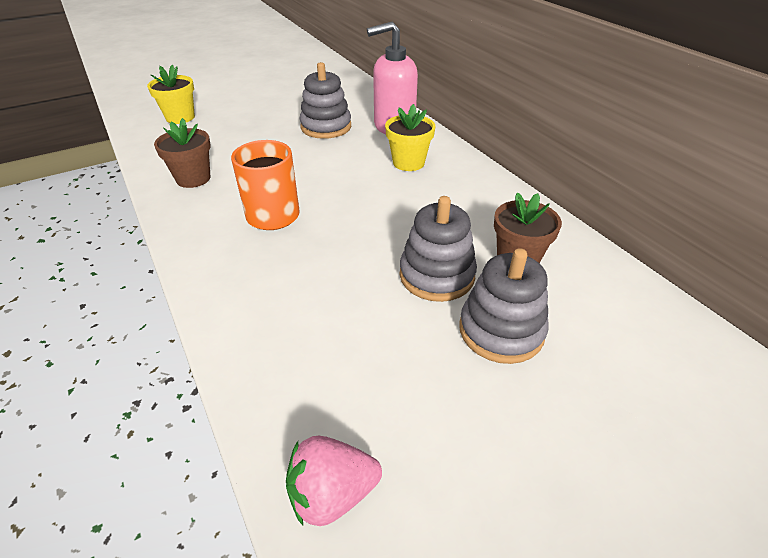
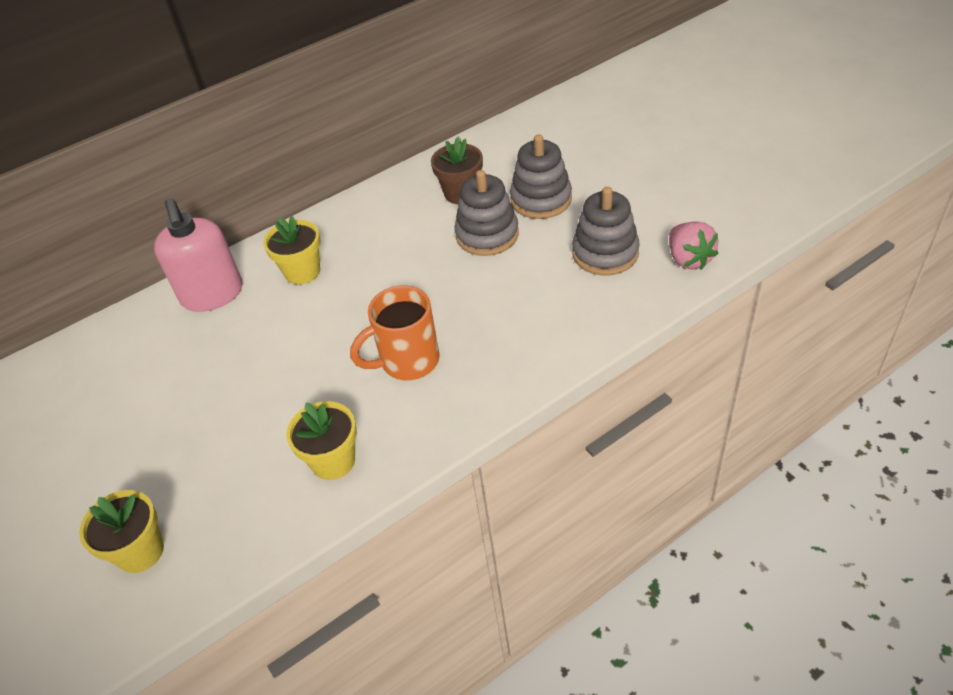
camera: 90 degrees left, 5 degrees up
(193, 178) = (333, 461): brown flower pot -> yellow flower pot
(326, 127) = (203, 359): grey stacking toy -> grey stacking toy (605, 253)

